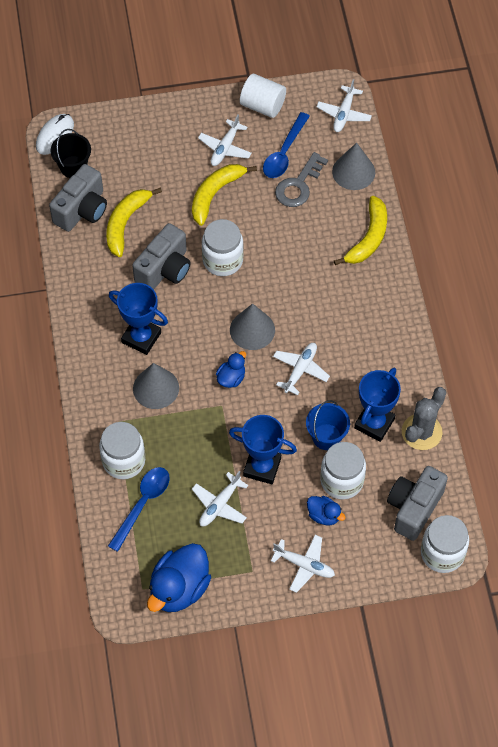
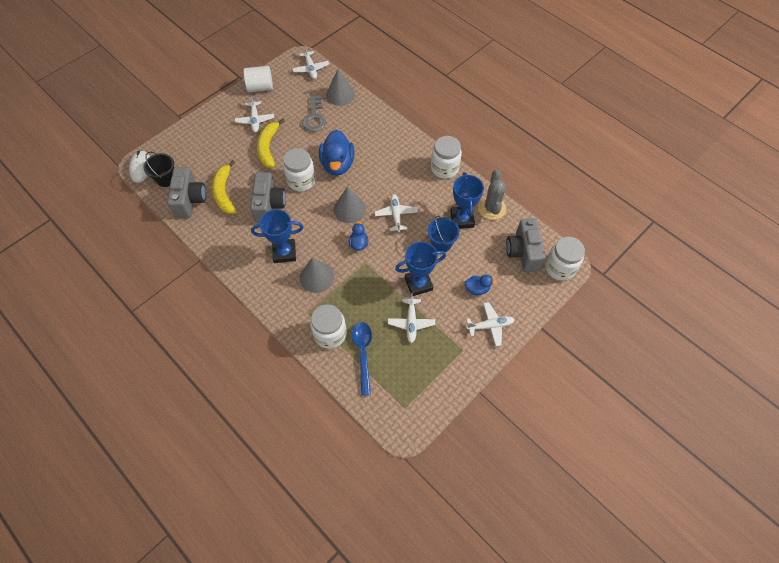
camera: 35 degrees left, 0 degrees up
(179, 588) = (427, 391): blue duck -> blue duck (337, 164)
(284, 152) = (292, 105): blue spoon -> none
(342, 481) = (471, 262): white jar -> white jar (444, 168)
(368, 238) = (376, 123): yellow banana -> none

